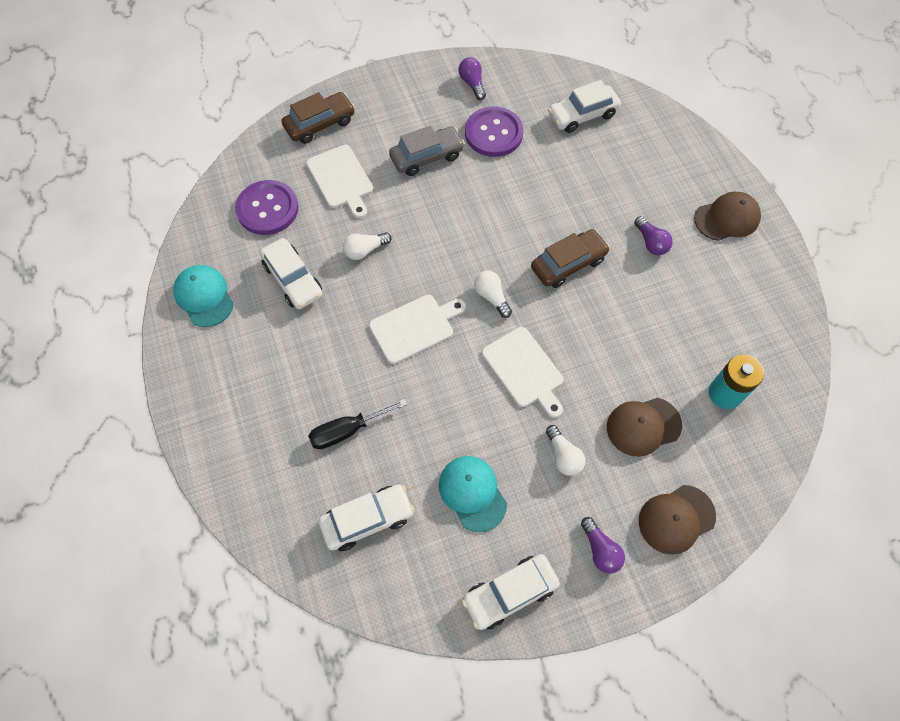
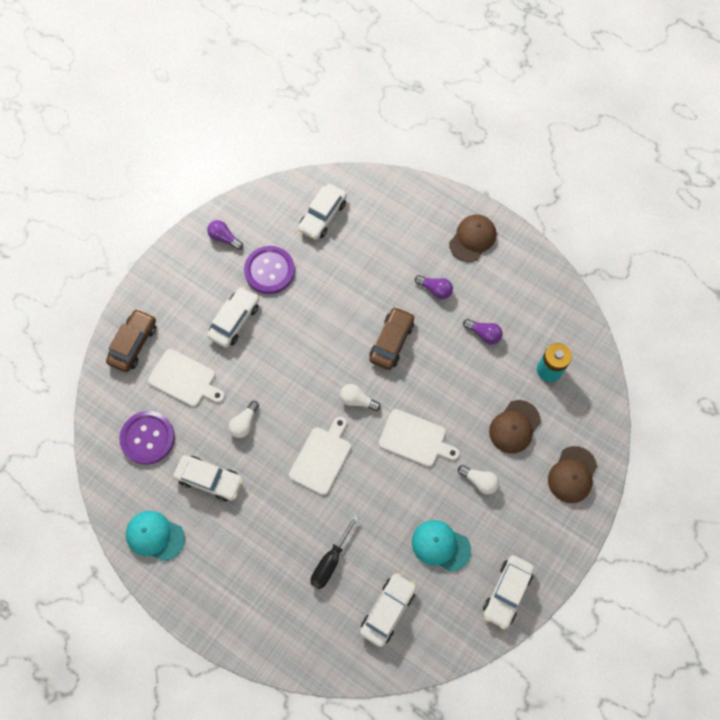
camera: 35 degrees left, 5 degrees up
(427, 157) = (234, 320): grey car -> white car
(600, 550) = (541, 526): purple light bulb -> purple light bulb (483, 334)

